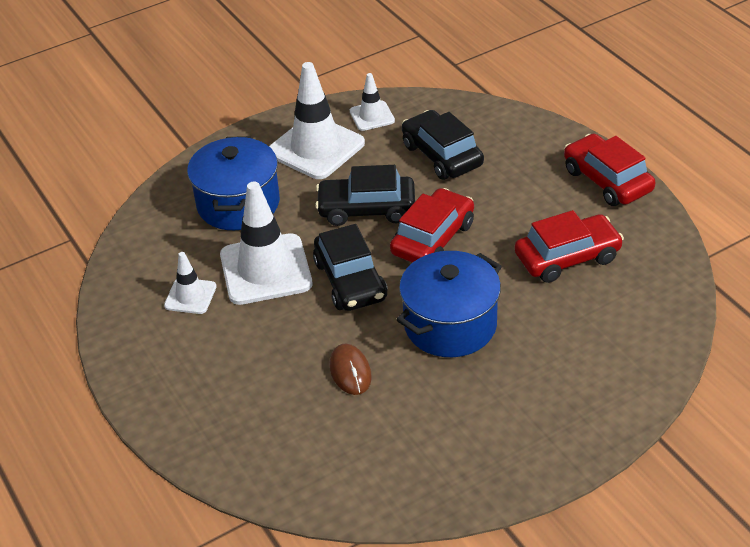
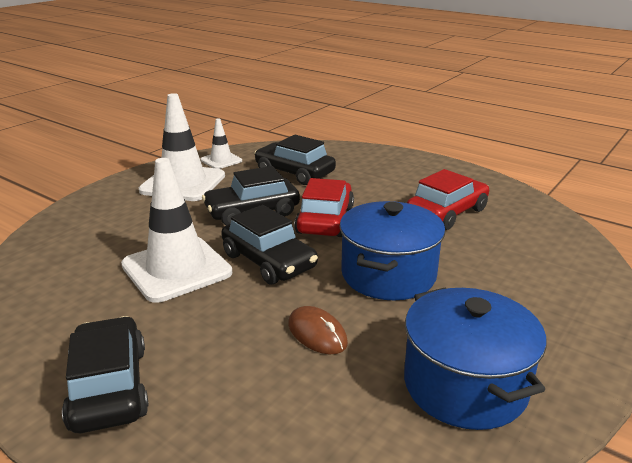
camera: 25 degrees left, 15 degrees down
(176, 377) = (109, 387): none -> black car
(190, 296) = (100, 306): white traffic cone -> none
(238, 204) = (125, 228): blue pot -> blue pot (464, 385)
(607, 180) = (433, 167): red car -> none

